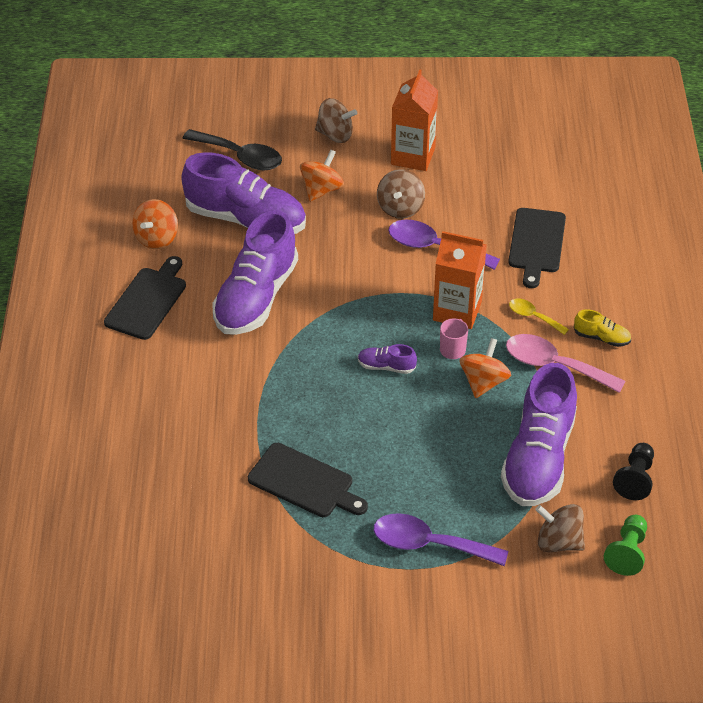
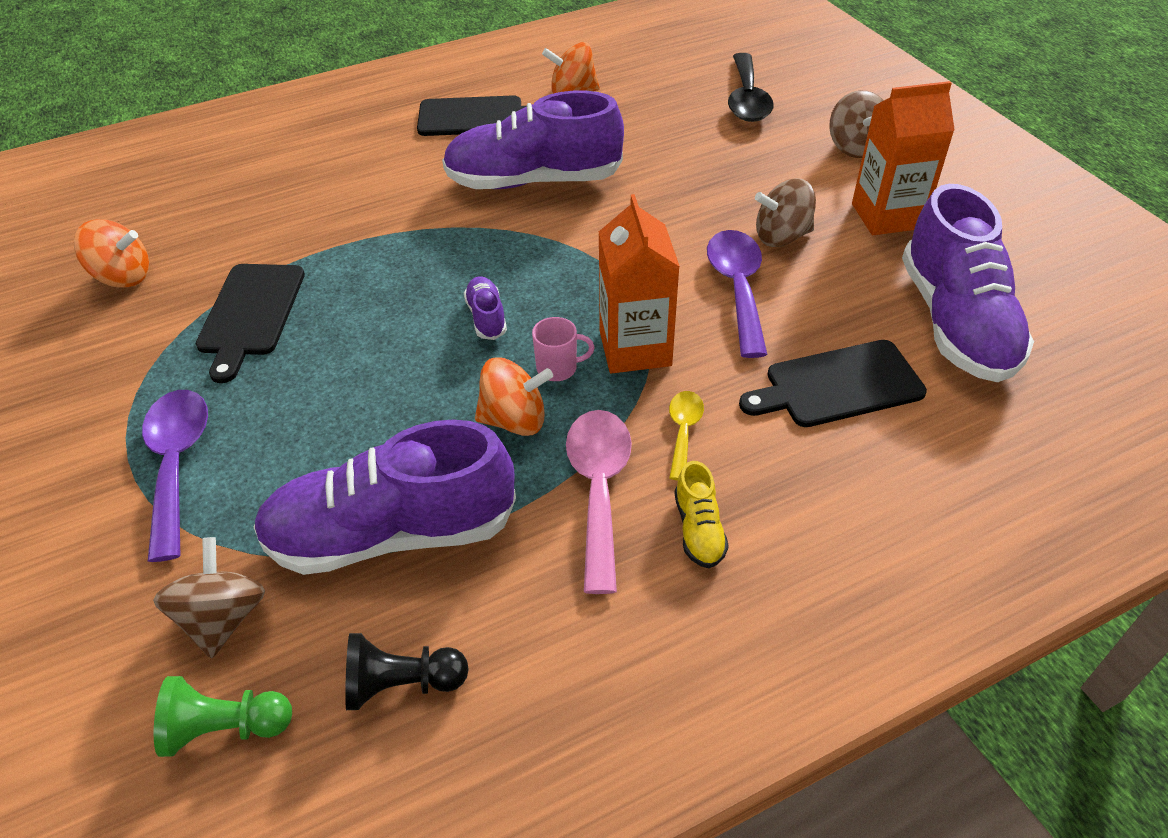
camera: 65 degrees right, 0 degrees up
(246, 219) = (651, 134): purple shoe -> purple shoe (955, 322)
(321, 190) = (751, 168): orange spinning top -> orange spinning top (123, 277)

